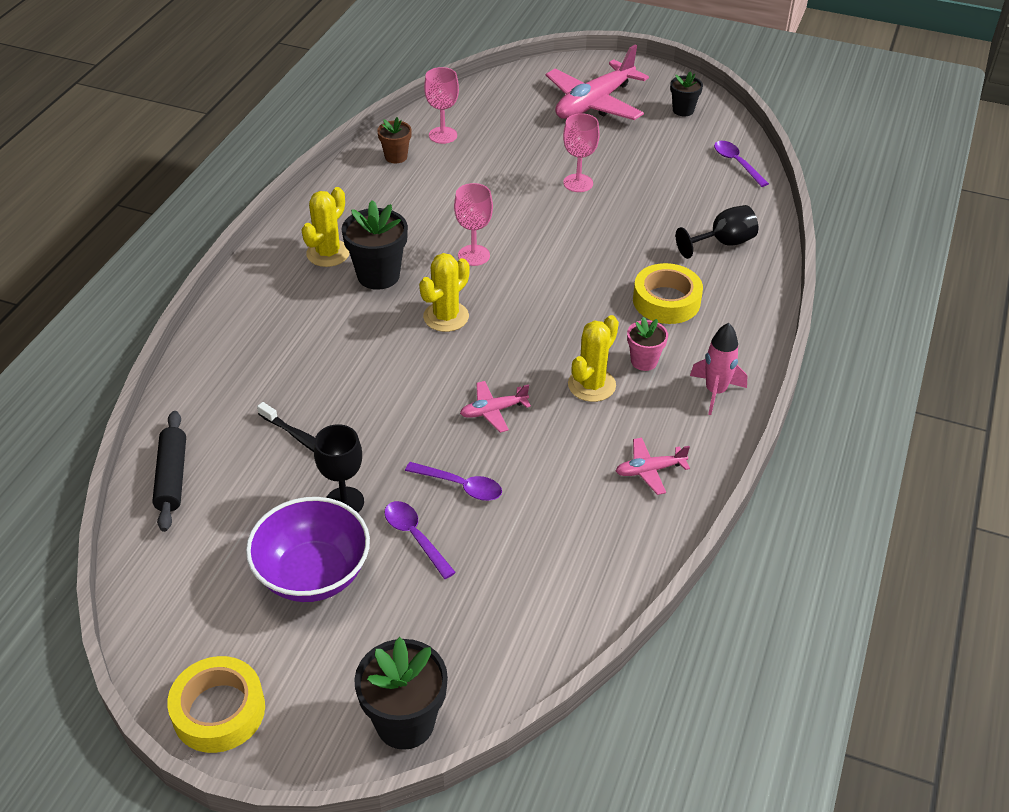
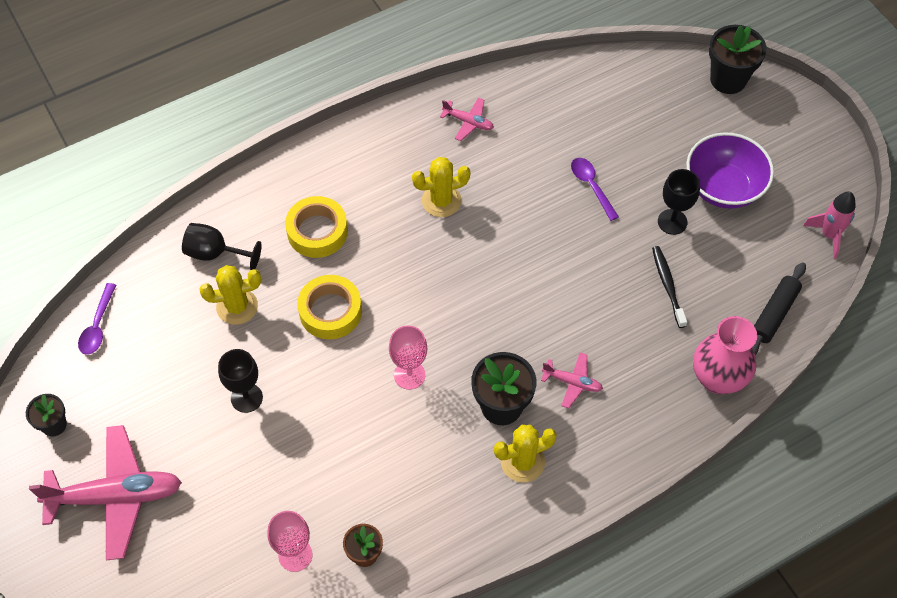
camera: 140 degrees left, 15 degrees up
(197, 392) = (717, 378): none -> pink vase
(219, 711) = (823, 144): yellow tape -> yellow tape (330, 311)
(415, 537) = (646, 172): purple spoon -> none
(446, 317) = (485, 326): yellow cactus -> yellow cactus (237, 306)
(493, 411) = (524, 224): pink plane -> pink plane (572, 382)
(578, 183) = (246, 398): pink goblet -> black goblet
(644, 361) = (388, 195): pink flower pot -> none
(715, 392) = (369, 144): pink rocket -> pink rocket (829, 235)

